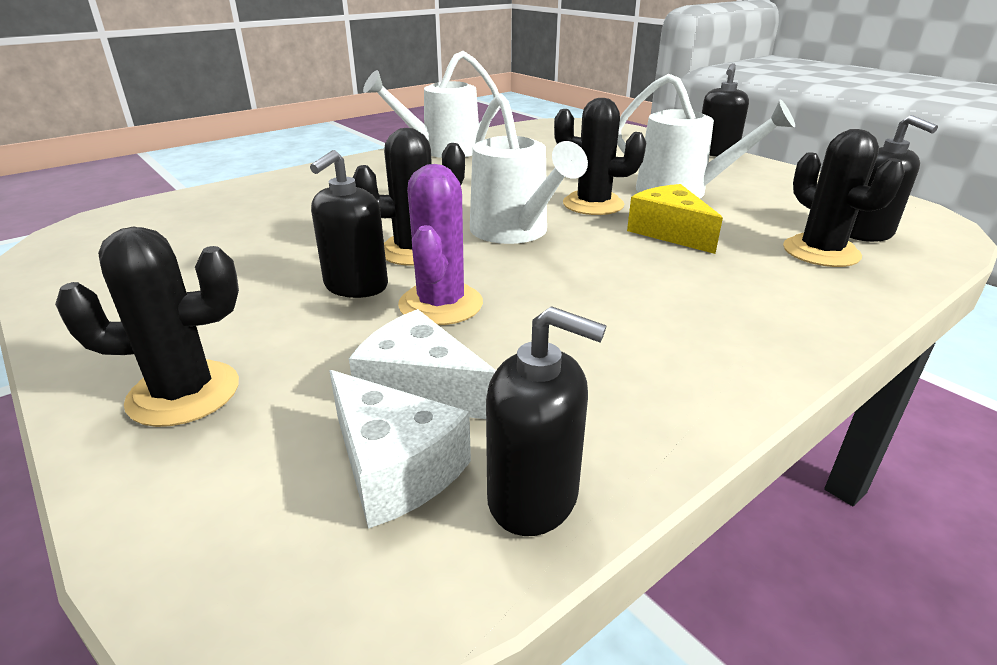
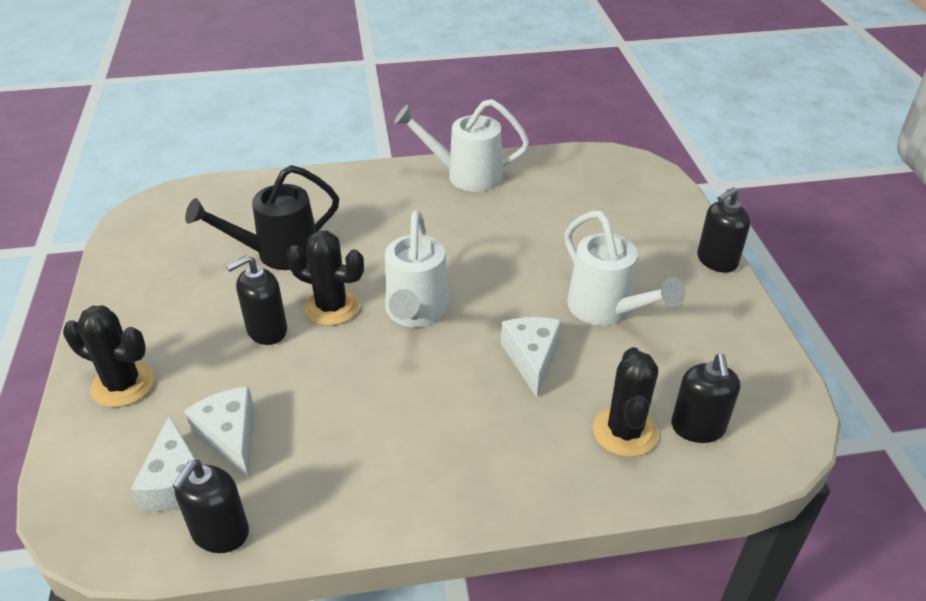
camera: 30 degrees right, 10 degrees up
(300, 230) = (278, 253): none -> black watering can
(440, 304) = (300, 370): purple cactus -> none
(533, 497) = (220, 533): black soap dispenser -> black soap dispenser turned 60 degrees clockwise
(593, 204) = (511, 299): black cactus -> none
(669, 232) = (531, 359): yellow cheese -> white cheese

